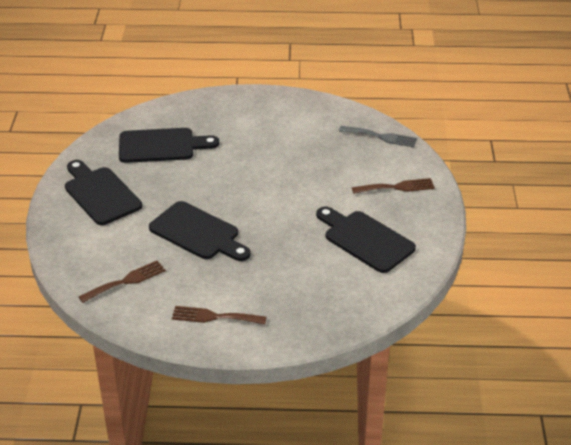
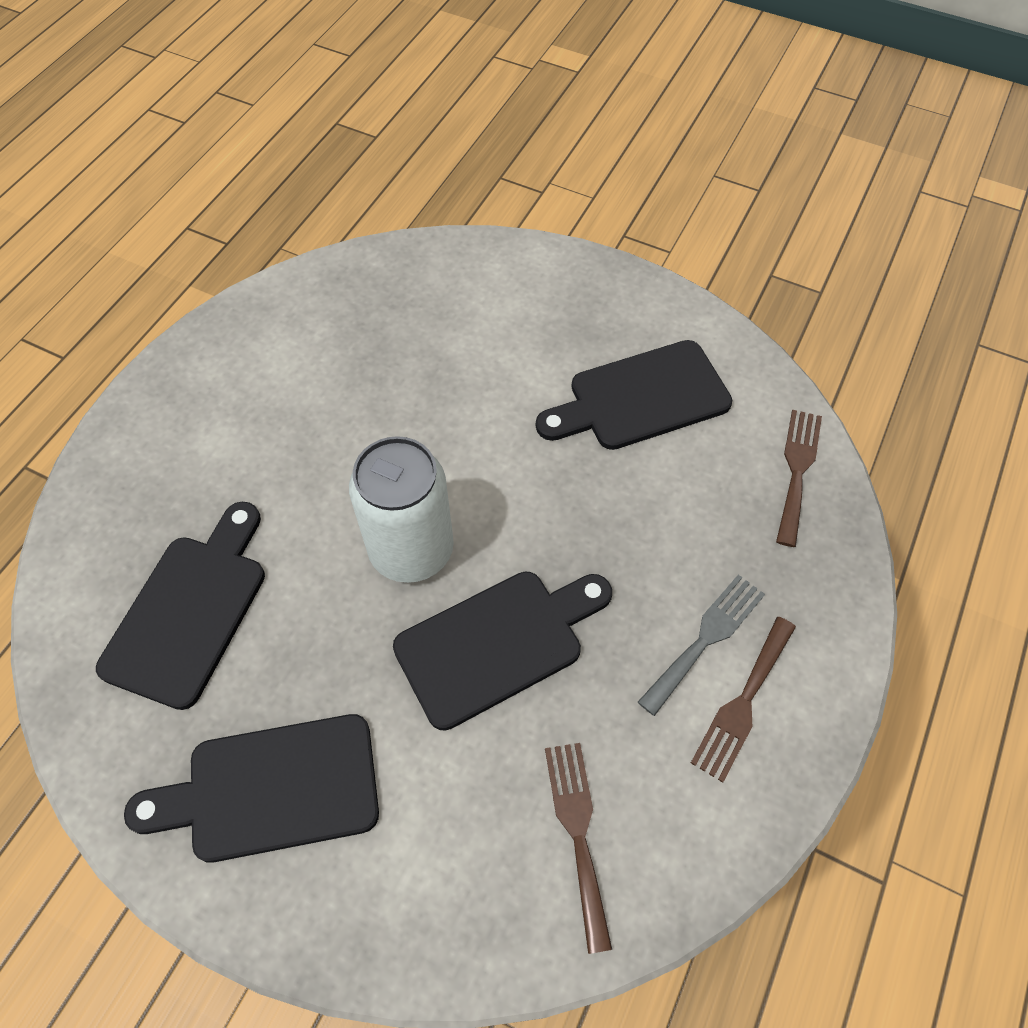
camera: 65 degrees left, 20 degrees up
(227, 194) = (411, 550): none -> white can
(381, 137) = (396, 271): grey fork -> grey fork (705, 638)
(397, 187) = (534, 305): brown fork -> brown fork (797, 470)

